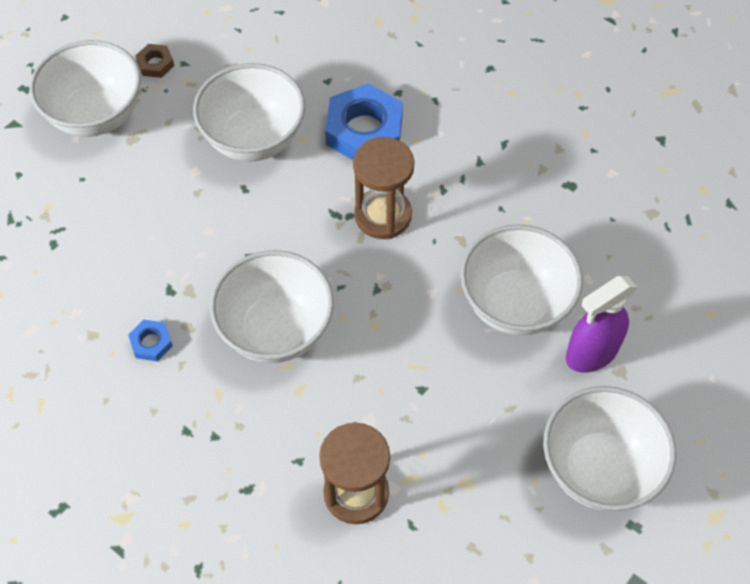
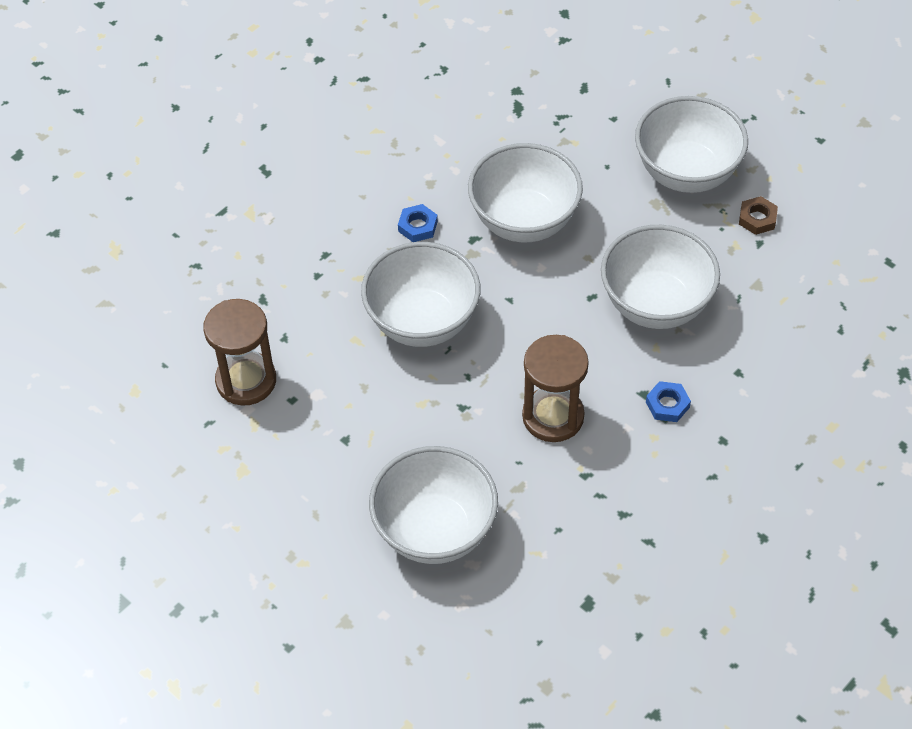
camera: 95 degrees right, 5 degrees down
(364, 130) = (667, 404): blue nut -> blue nut, size x0.47
(591, 353) = (369, 596): purple spray bottle -> none
(598, 468) = (240, 586): white bowl -> white bowl (524, 221)

